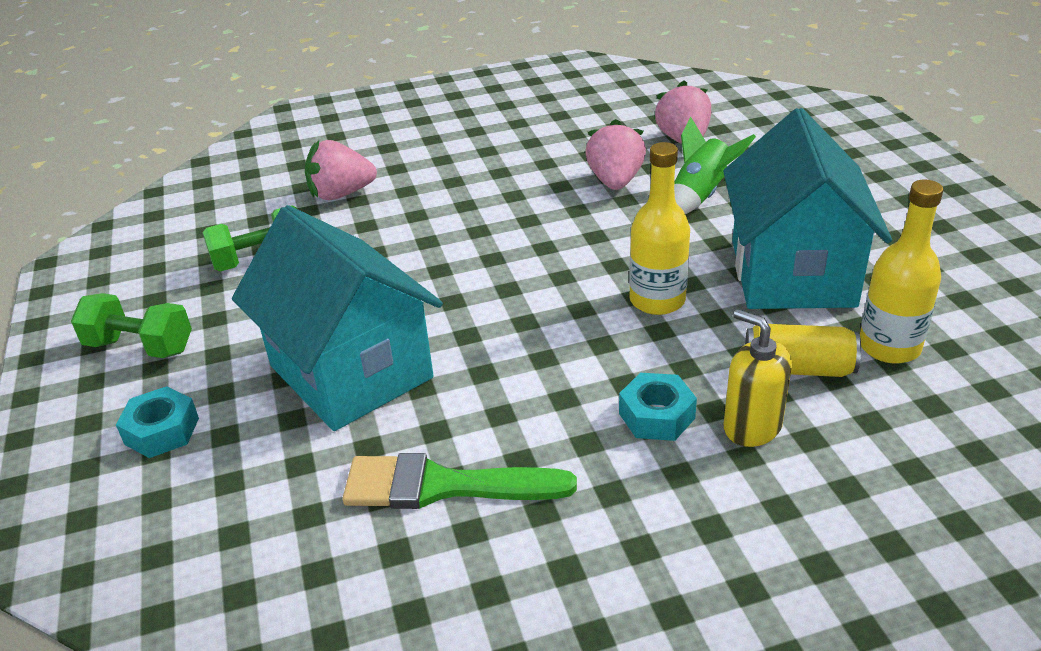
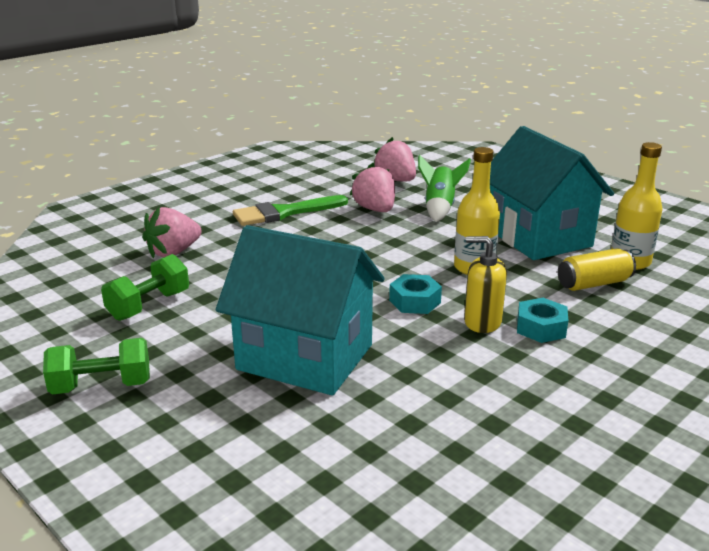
camera: 30 degrees left, 10 degrees down
(162, 431) = (187, 435): turquoise nut -> turquoise nut (415, 301)
(444, 486) = (448, 404): green brush -> green brush (284, 213)
(752, 426) = (601, 319): yellow soap dispenser -> yellow soap dispenser (482, 322)

